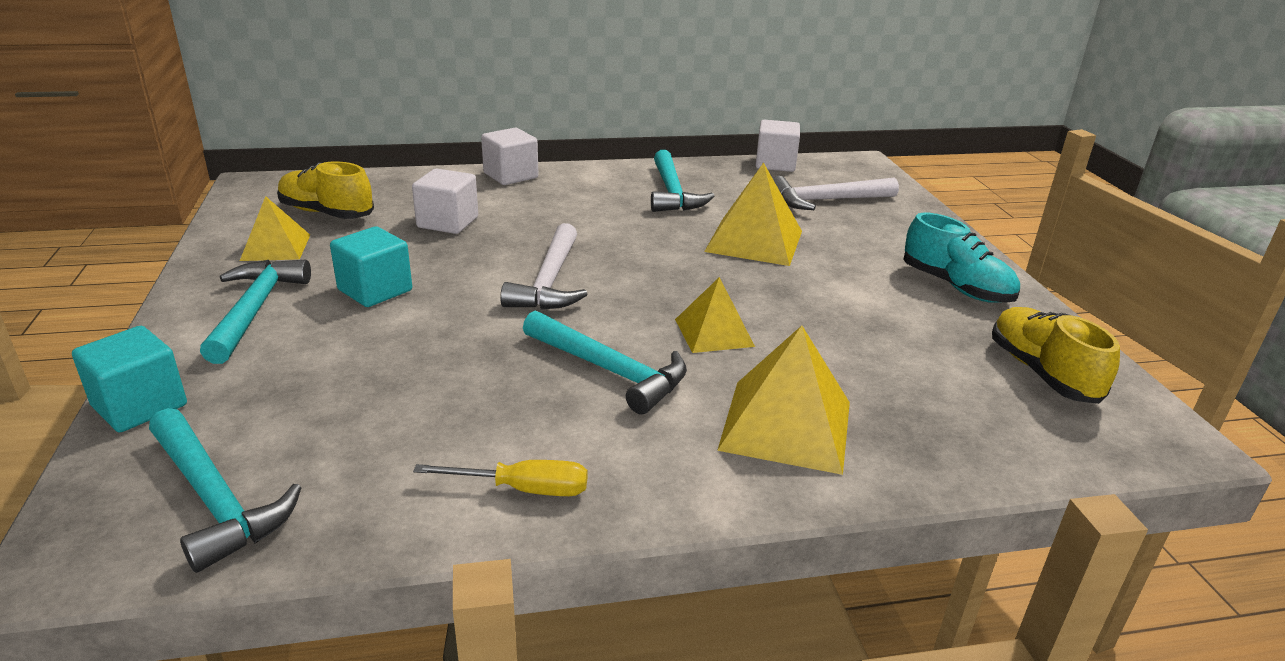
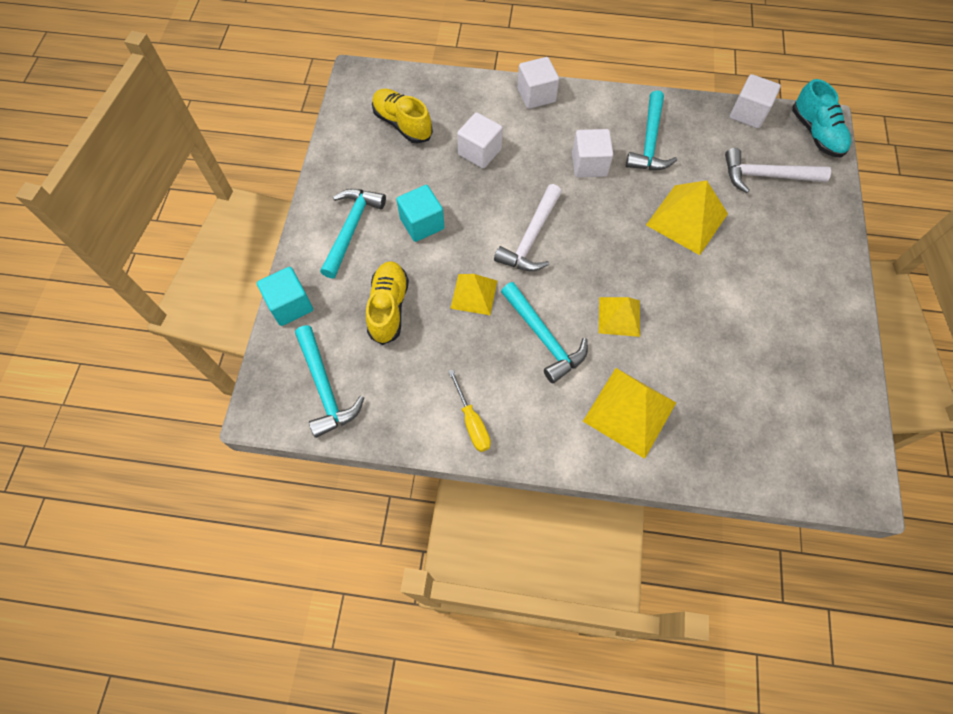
camera: 20 degrees right, 35 degrees up
(275, 247) = (367, 161): yellow pyramid -> yellow pyramid (474, 294)
(523, 489) = (472, 422): yellow screwdriver -> yellow screwdriver turned 45 degrees clockwise
(604, 216) = (589, 165): none -> white cube
(956, 287) = (809, 306): turquoise shoe -> turquoise shoe (816, 133)
(1042, 372) = (816, 408): yellow shoe -> yellow shoe (388, 308)

